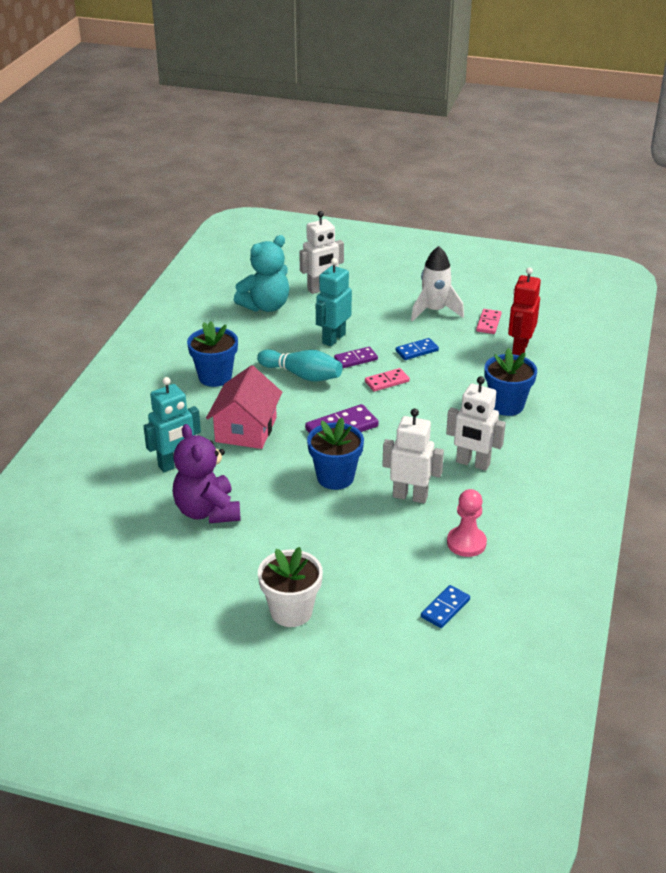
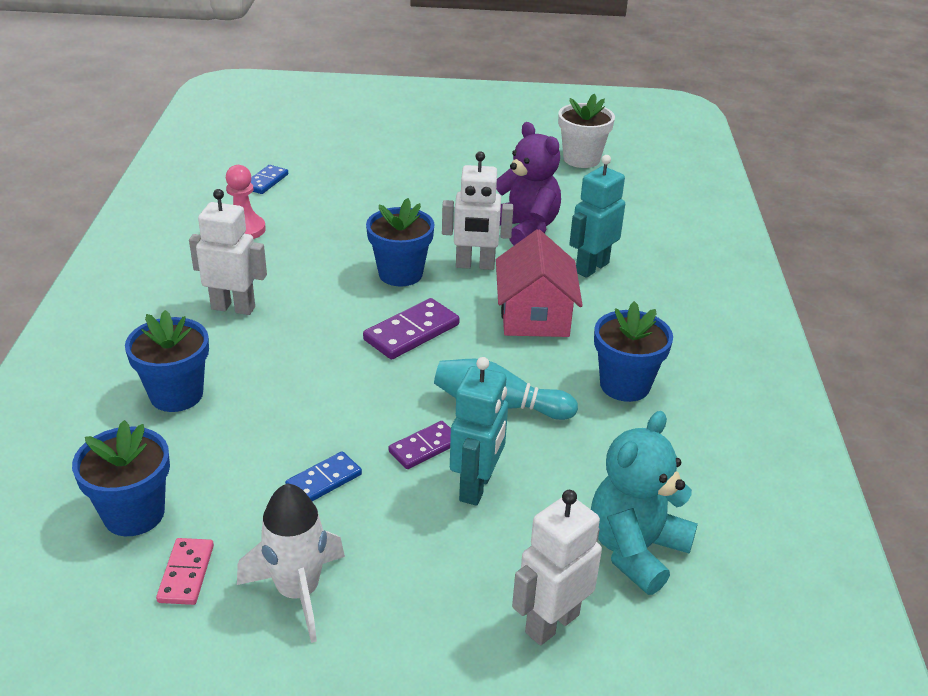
camera: 165 degrees right, 0 degrees up
(291, 611) = (404, 168): white flower pot -> white flower pot (581, 159)
(387, 381) = (364, 412): pink domino -> none
(410, 496) = (309, 264): white robot -> white robot (475, 265)
(519, 348) = (134, 514): red robot -> blue flower pot

